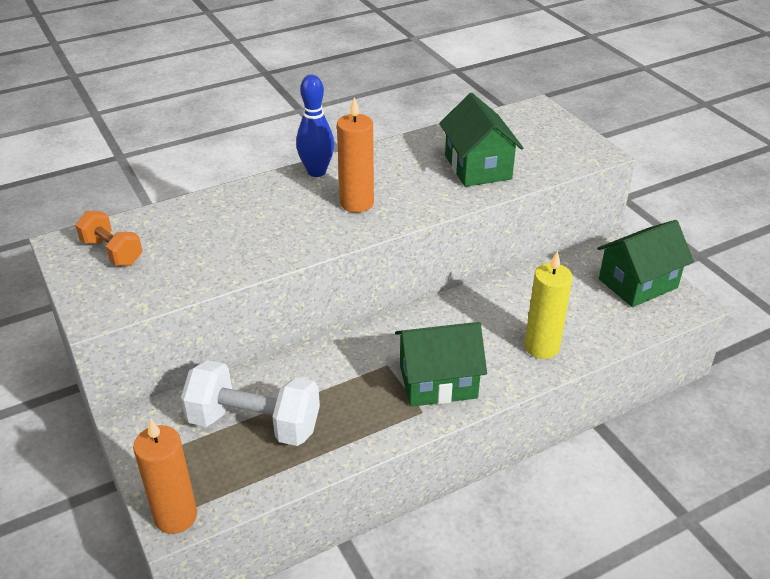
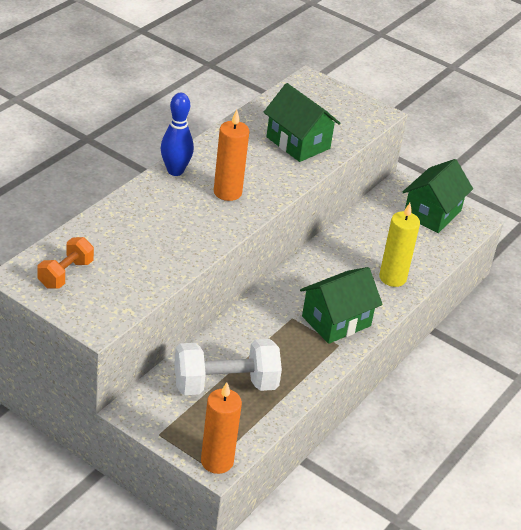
camera: 30 degrees left, 0 degrees up
(112, 252) = (65, 274): orange dumbbell -> orange dumbbell turned 75 degrees counterclockwise

